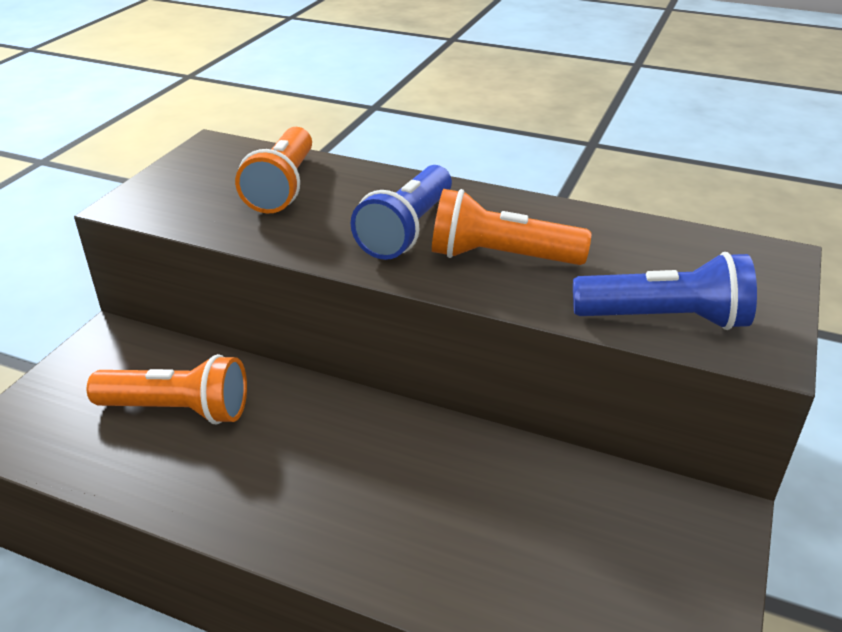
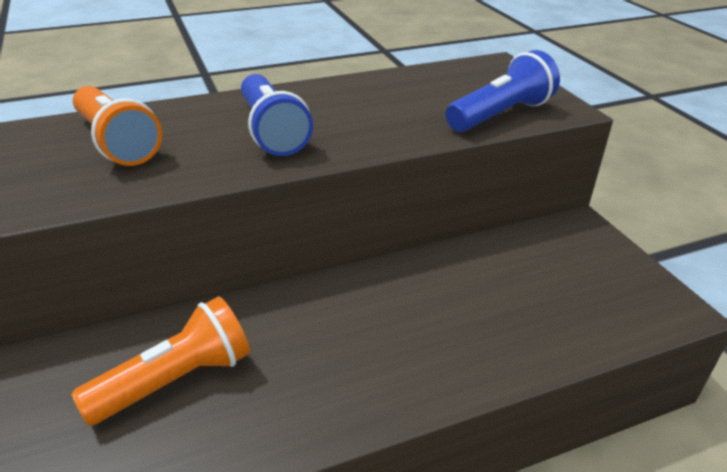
camera: 45 degrees left, 0 degrees up
(501, 257) = (361, 121): orange flashlight -> none

